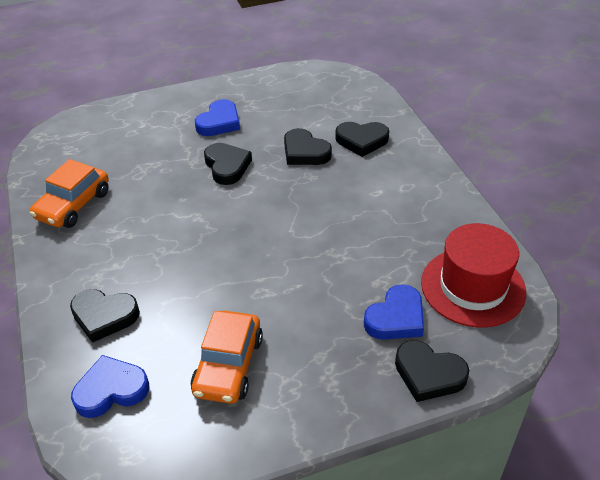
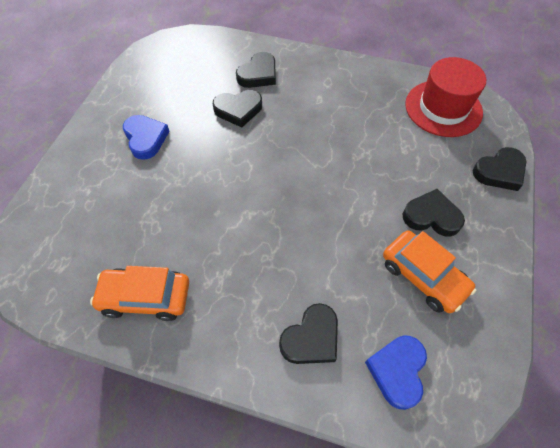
camera: 55 degrees left, 15 degrees up
(73, 205) = (145, 297): orange car -> orange car turned 120 degrees clockwise
(227, 166) = (206, 163): black heart -> black heart (431, 216)
(396, 318) = (443, 159): blue heart -> none

